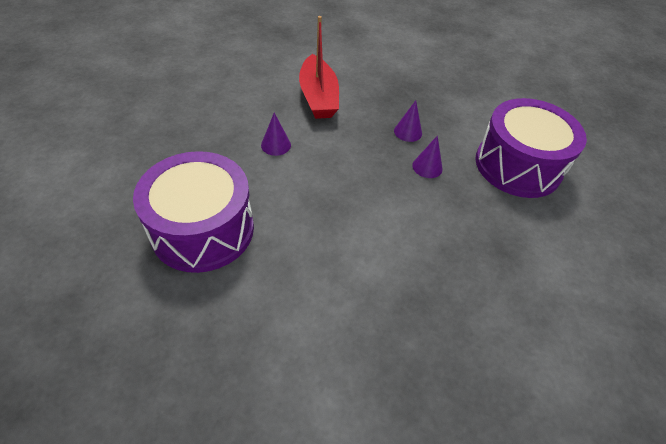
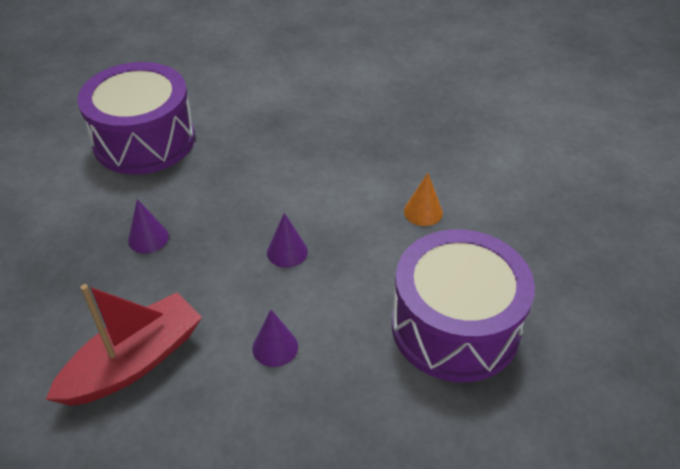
camera: 120 degrees left, 5 degrees down
(315, 284) = (423, 212): none -> orange cone
(427, 167) = (201, 200): purple cone -> purple cone (287, 252)

